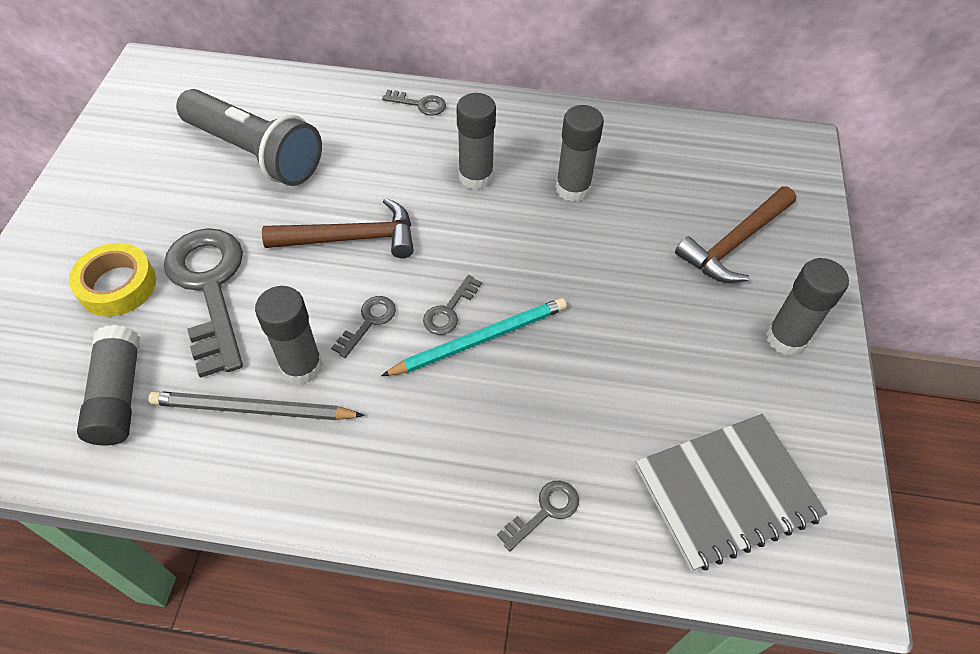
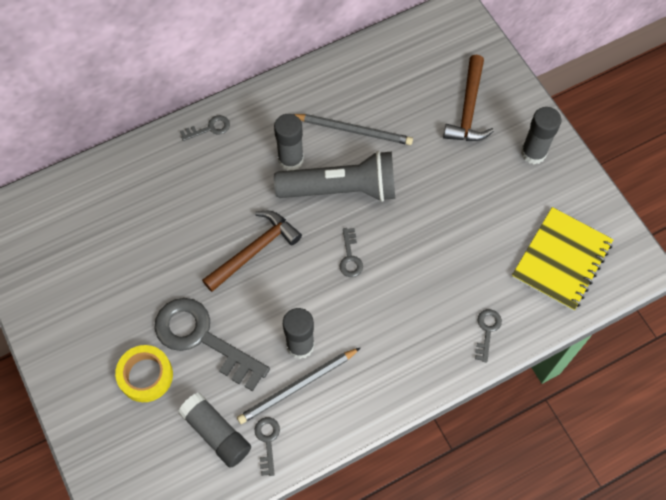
camera: 35 degrees left, 10 degrees up
(256, 153) = (138, 233): grey flashlight -> grey flashlight (341, 189)
(368, 322) = (312, 295): grey key -> grey key (267, 441)
(480, 339) = (381, 262): turquoise pencil -> none
(573, 188) = (353, 130): grey glue stick -> grey pencil
(726, 492) = (561, 260): grey notebook -> yellow notebook

